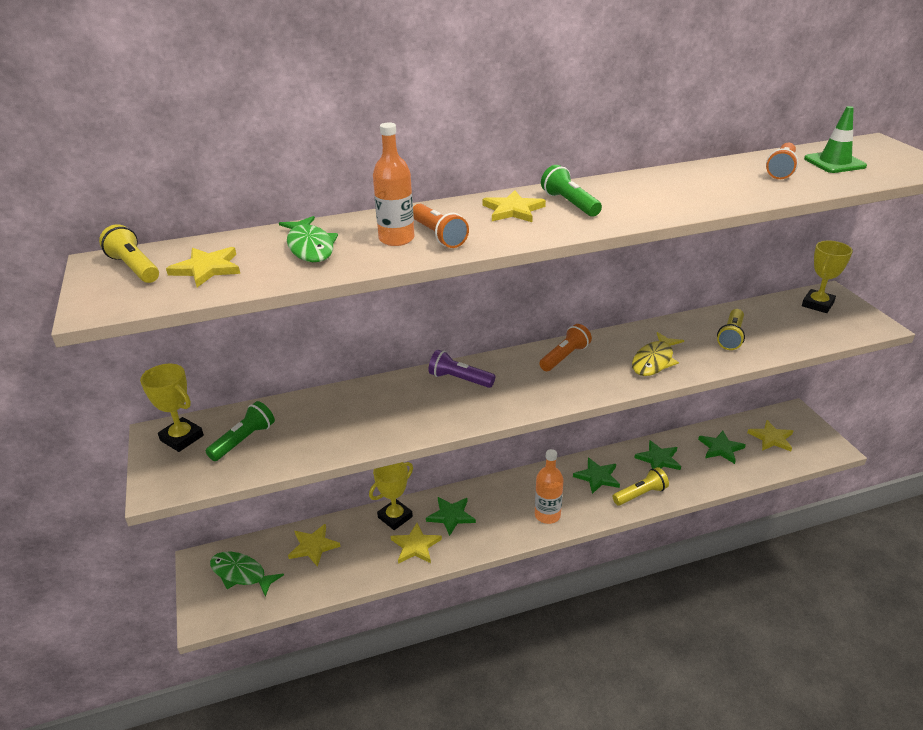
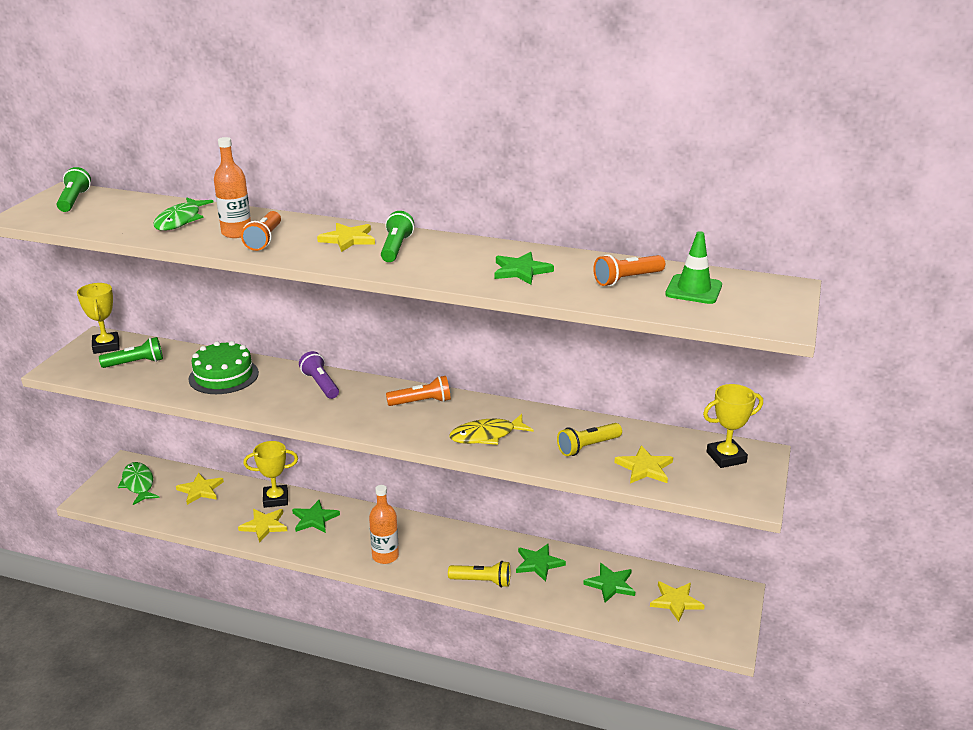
camera: 35 degrees right, 5 degrees down
(134, 268) = (74, 200): yellow flashlight -> green flashlight
(207, 269) = (105, 214): yellow star -> yellow star (645, 468)
(357, 412) = (223, 376): none -> green cake
(597, 477) = (465, 550): green star -> green star (521, 271)

